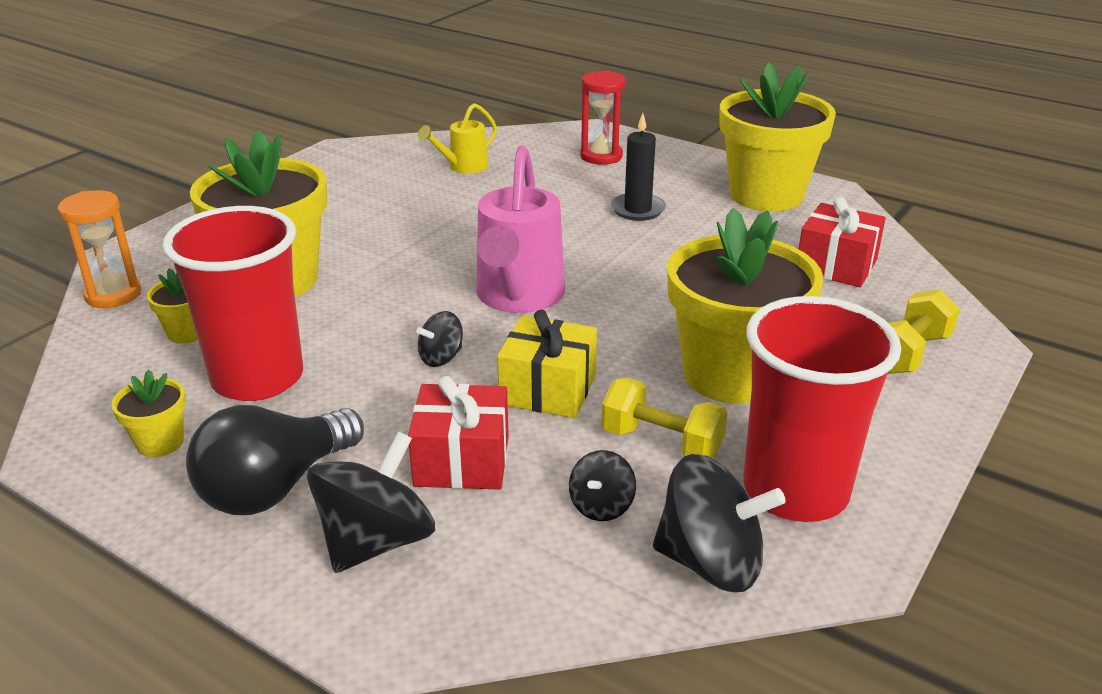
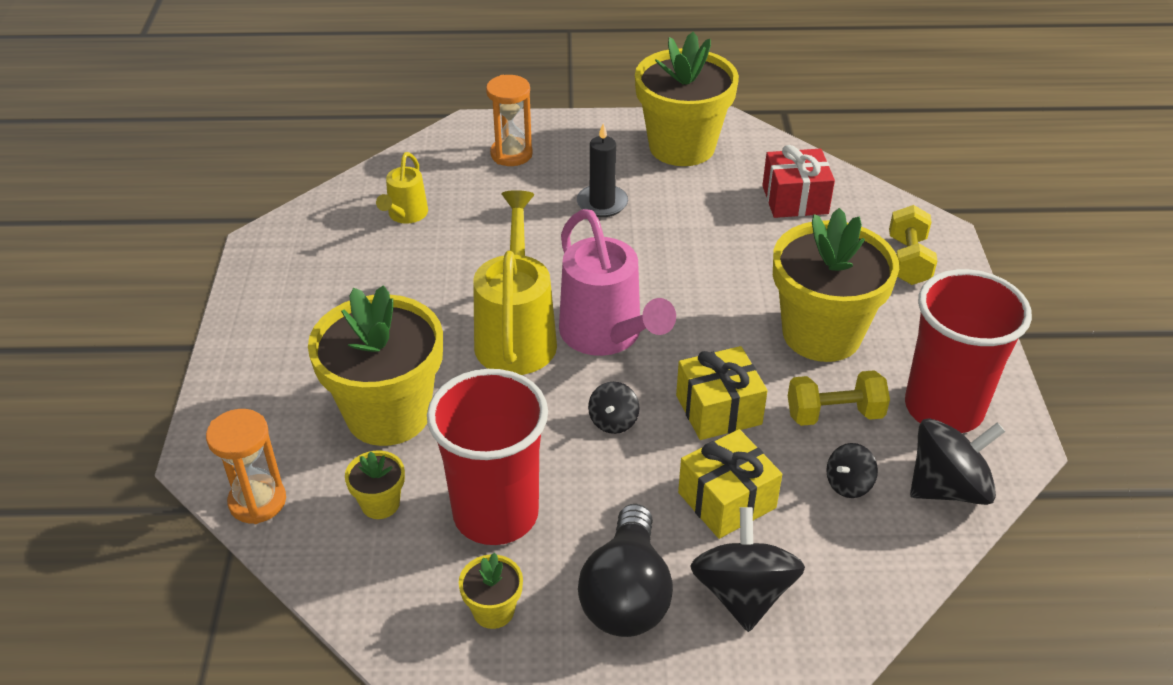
camera: 35 degrees left, 10 degrees up
(443, 268) = (516, 335): none -> yellow watering can
(462, 461) = (727, 500): red gift -> yellow gift
(601, 156) = (511, 154): red hourglass -> orange hourglass
(601, 506) = (848, 484): black spinning top -> black spinning top turned 60 degrees clockwise

